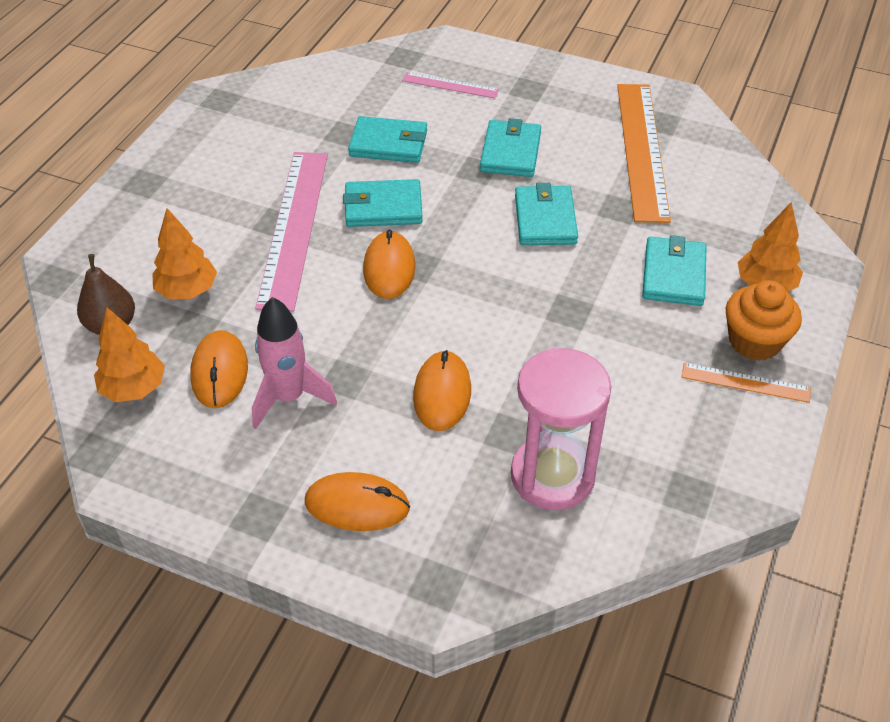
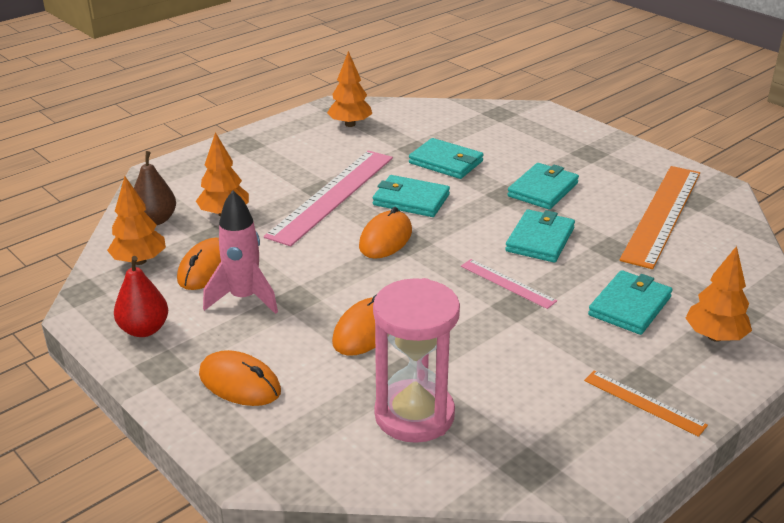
camera: 25 degrees right, 15 degrees down
(206, 477) = (144, 329): none -> red pear
(247, 119) = (350, 124): none -> orange tree
(450, 85) = (524, 137): pink ruler -> pink ruler (507, 283)
(754, 341) = (674, 375): orange cupcake -> none

